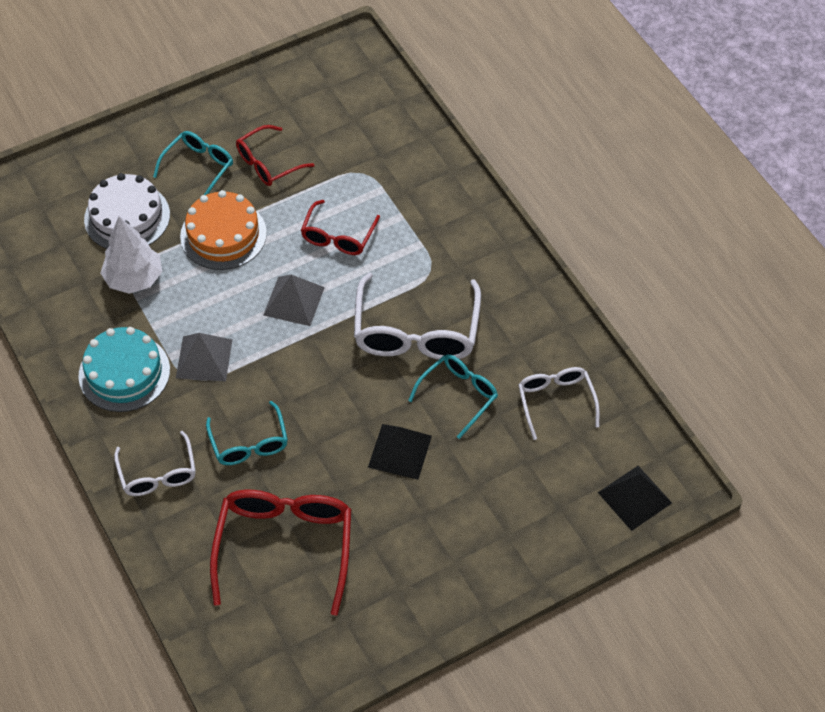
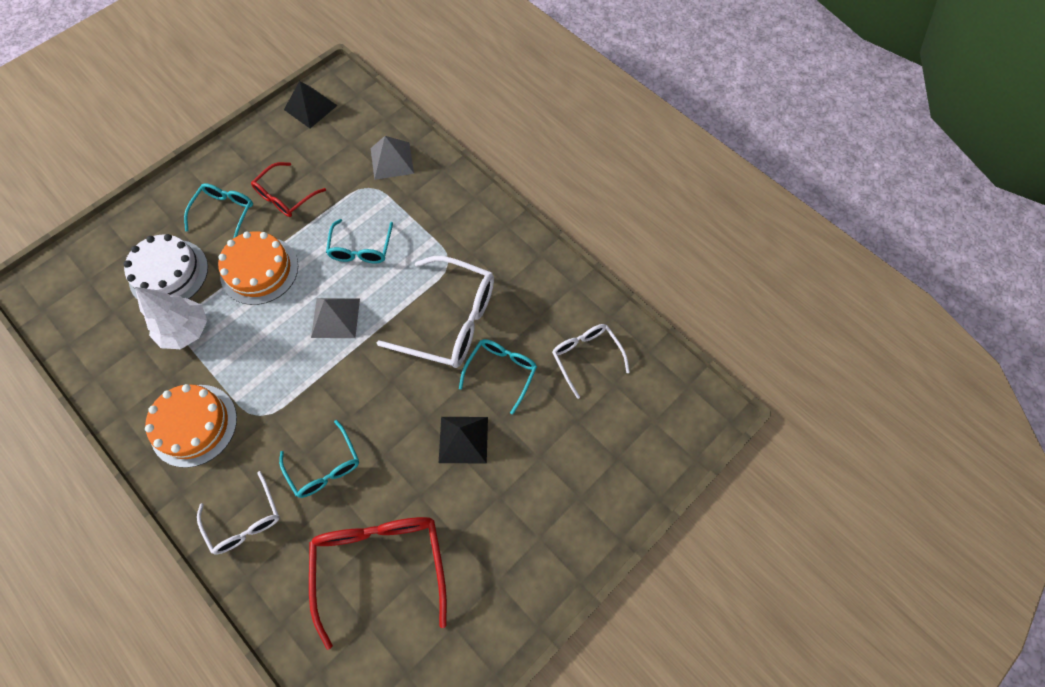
camera: 15 degrees left, 10 degrees up
(124, 372) = (194, 425): turquoise cake -> orange cake
(204, 358) = (265, 392): grey pyramid -> grey pyramid (392, 160)
(338, 236) = (361, 248): red glasses -> turquoise glasses
(416, 331) = (449, 320): white glasses -> white glasses turned 60 degrees counterclockwise
(634, 497) = (678, 431): black pyramid -> black pyramid (310, 107)

